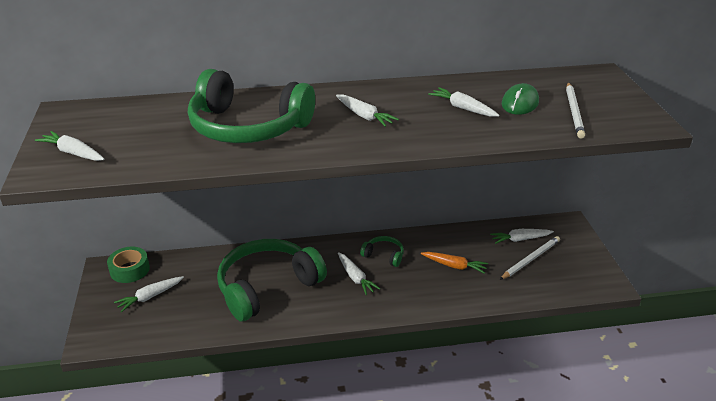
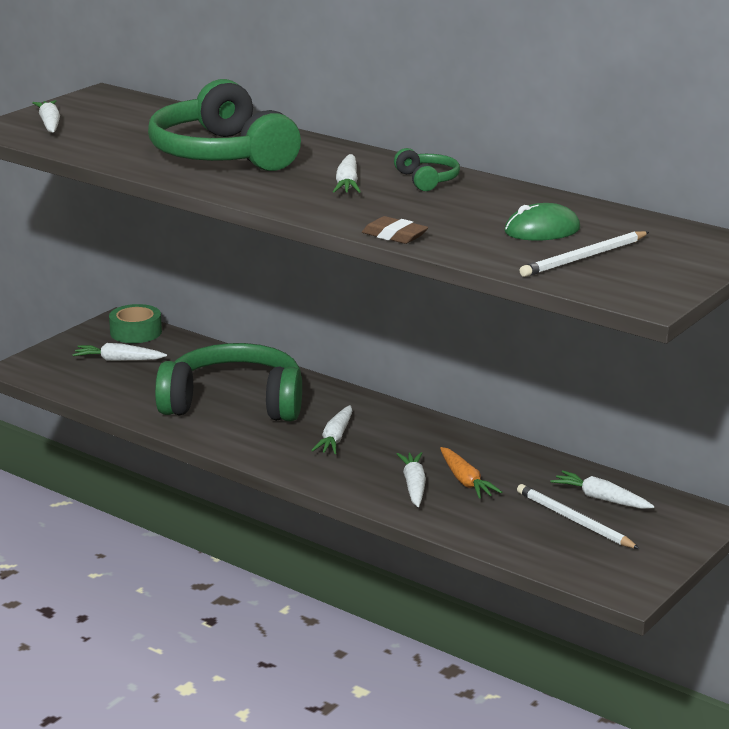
camera: 45 degrees right, 10 degrees down
(384, 255) = (403, 435): green headphones -> green headphones (427, 180)
(463, 108) = (465, 212): white carrot -> white carrot (414, 486)
(467, 142) = (394, 235): none -> brown eraser
(530, 259) = (574, 520): white pencil -> white pencil turned 135 degrees counterclockwise

